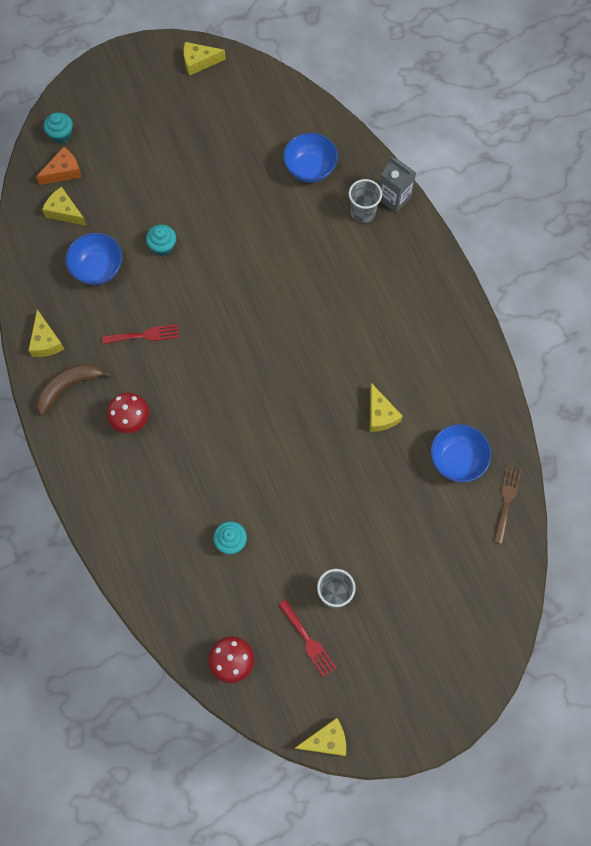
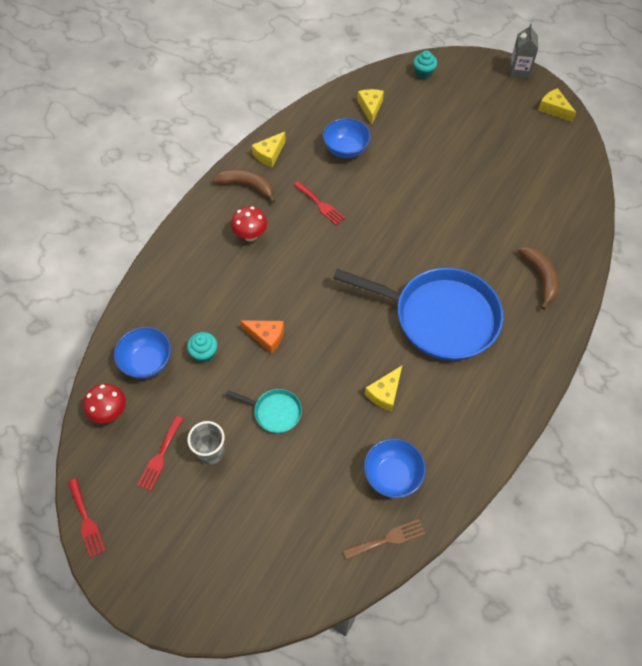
camera: 55 degrees right, 10 degrees down
(63, 171) = (398, 90): orange cheese -> orange cheese (266, 337)
(163, 246) = (395, 174): turquoise cupcake -> none
(310, 169) = (541, 222): blue bowl -> blue bowl (147, 362)
(326, 740) = (86, 520): yellow cheese -> red fork
(334, 517) = (274, 412): none -> turquoise pan
(341, 319) = (439, 317): none -> blue pan
(363, 212) = (540, 277): grey cup -> brown banana
(394, 198) = (573, 291): grey carton -> grey carton (519, 71)

